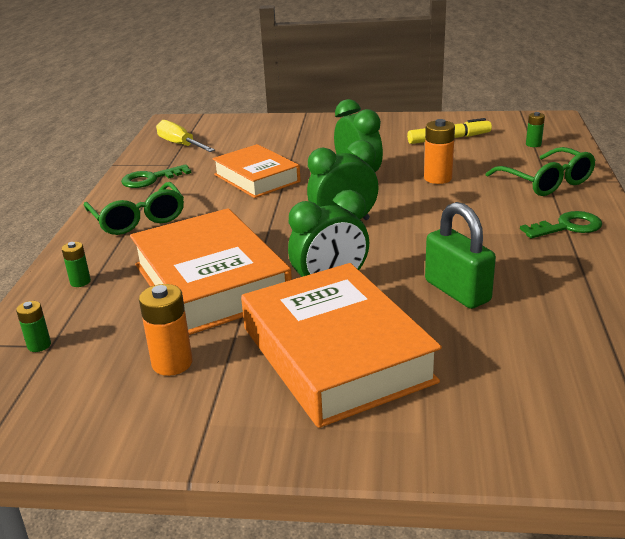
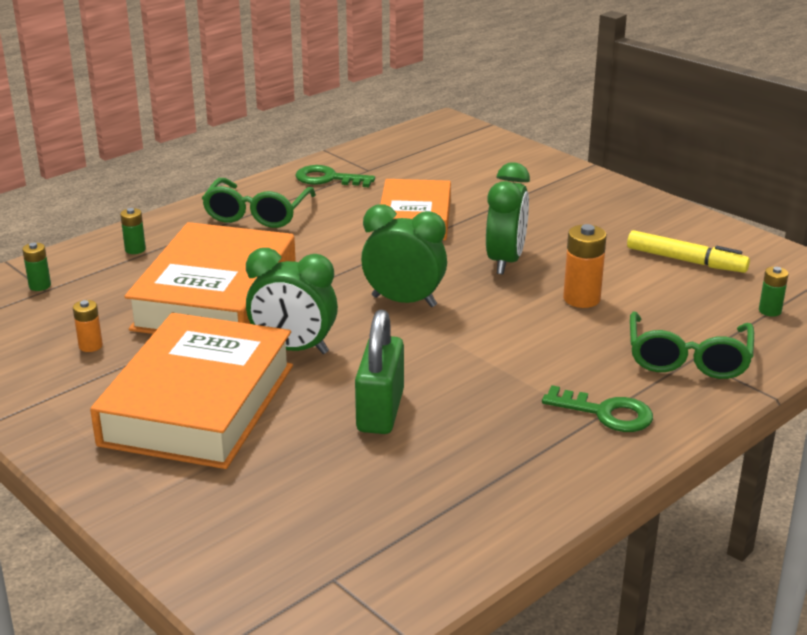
camera: 40 degrees right, 0 degrees up
(172, 363) = (90, 346): orange battery -> orange battery, size x0.59
(180, 144) = (411, 152): yellow screwdriver -> none

